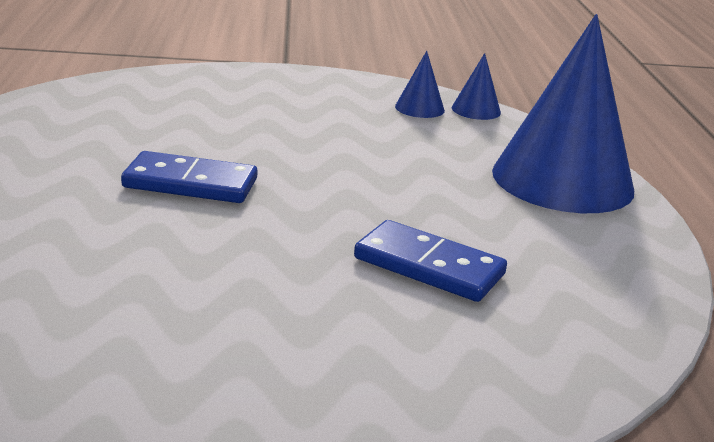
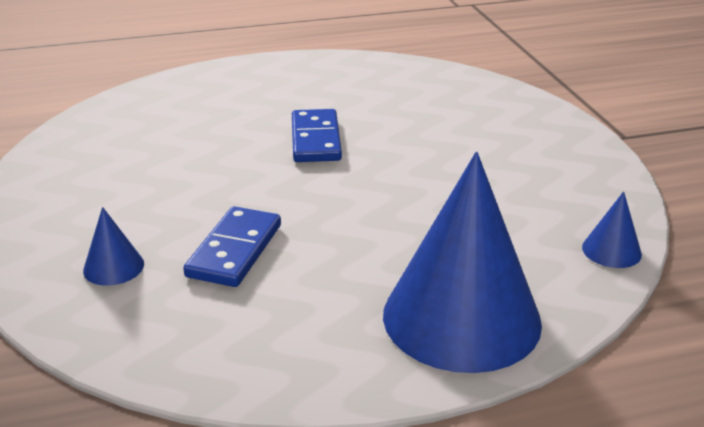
camera: 80 degrees right, 5 degrees up
(419, 108) = (575, 216): blue cone -> blue cone (113, 267)

